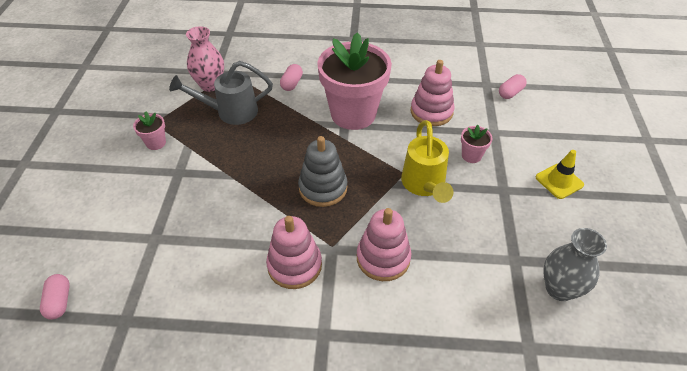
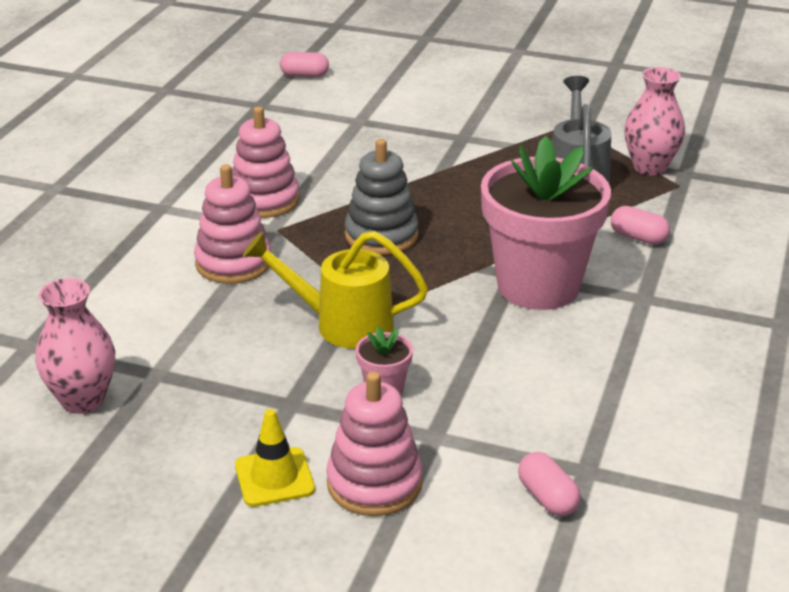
camera: 105 degrees right, 15 degrees down
(156, 143) = (526, 124): pink flower pot -> none
(431, 112) = (517, 372): pink stacking toy -> pink stacking toy (374, 483)
(559, 289) = (83, 400): grey vase -> pink vase

